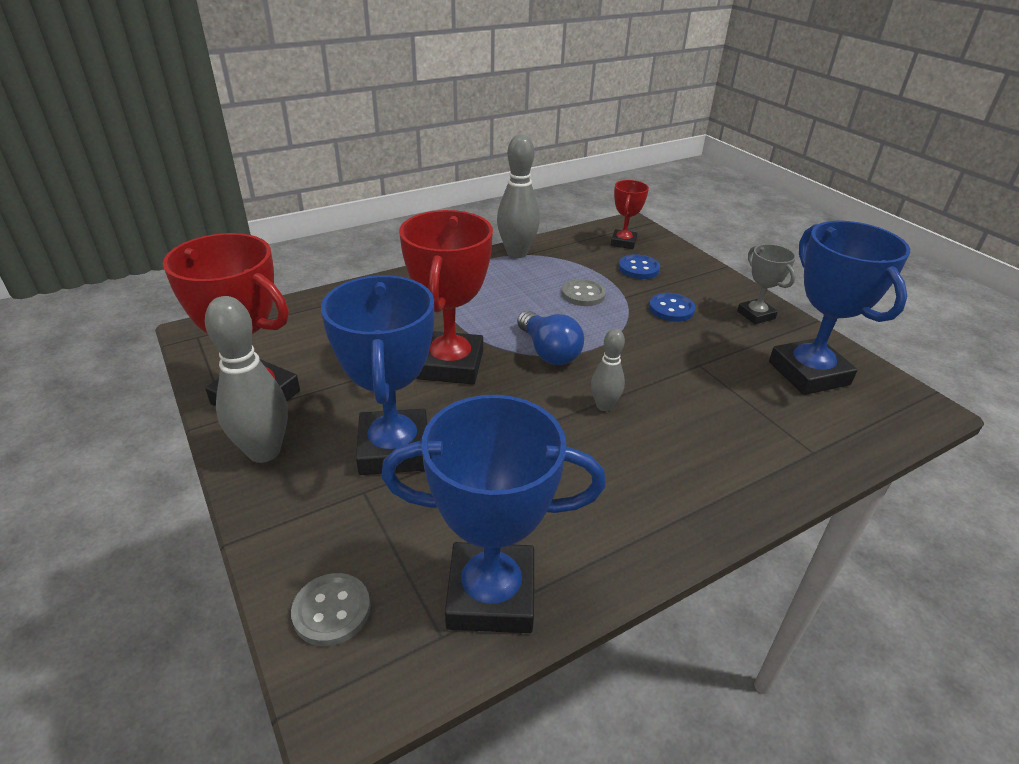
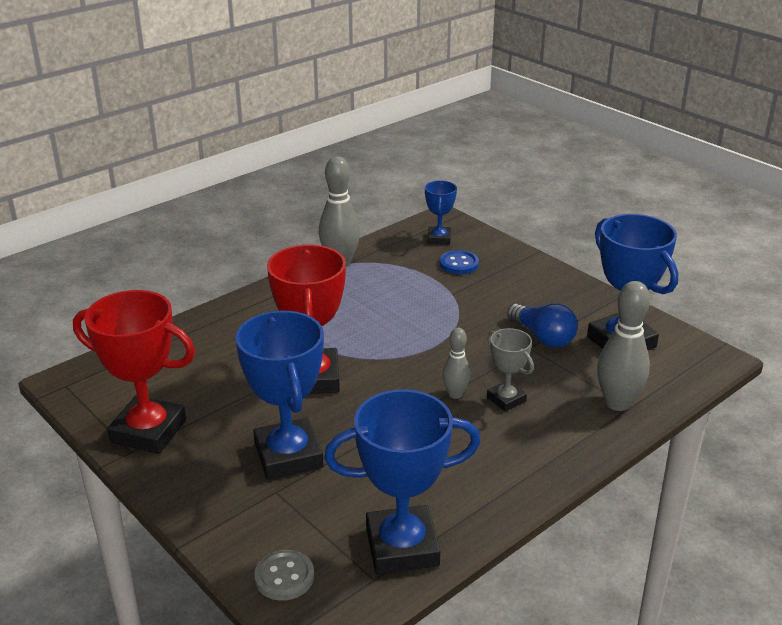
camera: 10 degrees left, 5 degrees down
(264, 451) = (177, 474): grey bowling pin -> grey bowling pin (617, 403)
(548, 351) = (396, 354): blue light bulb -> blue light bulb (543, 337)
(583, 294) = (413, 296): grey button -> none
(623, 242) = (439, 239): red trophy -> blue trophy
(671, 309) = (496, 300): blue button -> none
(756, 315) = (571, 295): grey trophy -> grey trophy (506, 399)

